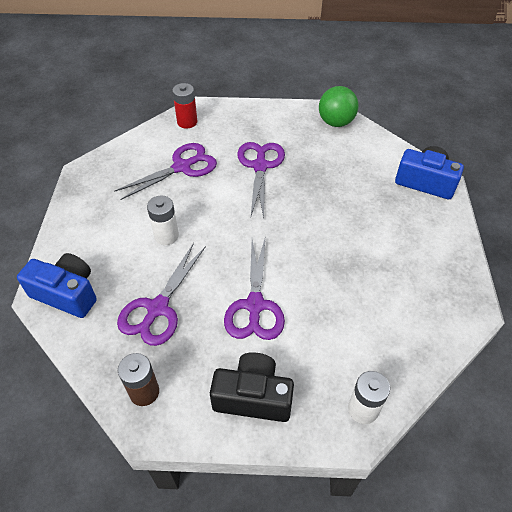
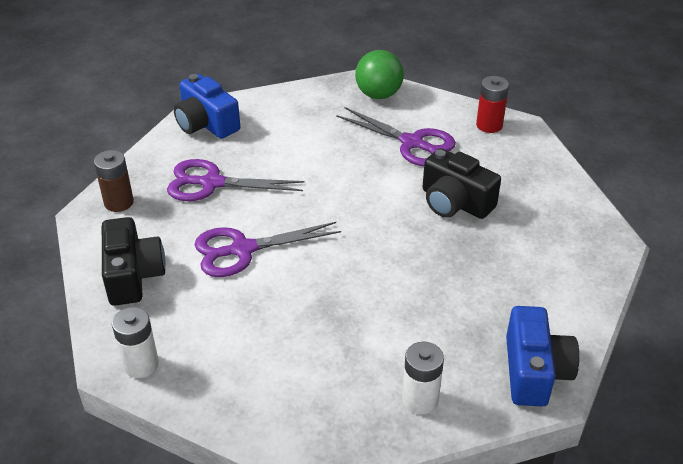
camera: 70 degrees right, 10 degrees down
(67, 293) = (206, 123): blue camera -> blue camera turned 135 degrees clockwise
(166, 236) = (305, 161): white battery -> white battery (420, 399)
(260, 166) = (455, 202): purple scissors -> black camera
(336, 122) = (592, 252): green ball -> green ball (378, 94)

